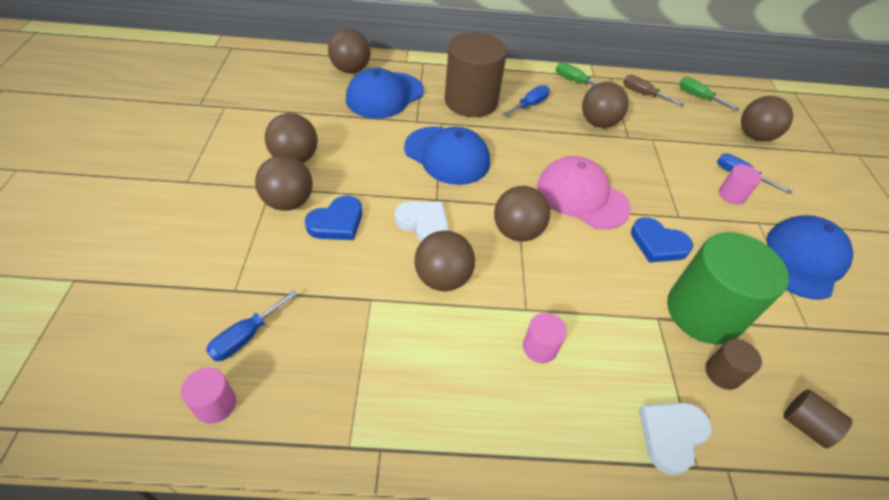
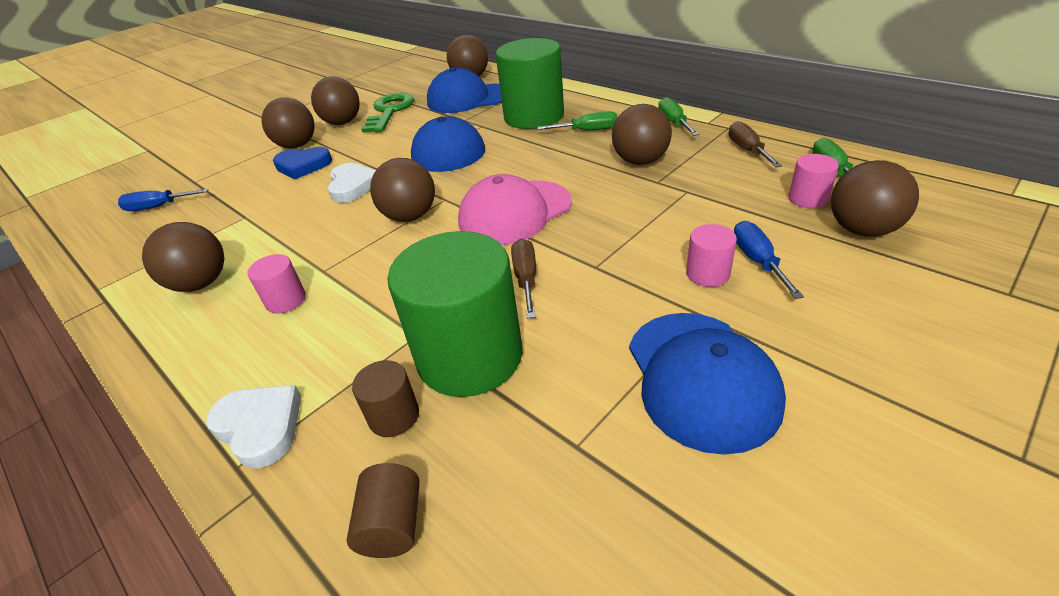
camera: 50 degrees right, 10 degrees down
(215, 404) = (92, 232): pink cylinder -> pink cylinder (807, 198)
(327, 130) = (390, 111): none -> green key
(442, 278) = (305, 224): brown ball -> brown ball (201, 283)
(471, 101) = (534, 116): brown cylinder -> green cylinder
(530, 105) = (588, 131): blue screwdriver -> green screwdriver
(582, 196) = (515, 212): pink cap -> pink cap turned 120 degrees counterclockwise
(658, 244) = (526, 278): blue heart -> brown screwdriver
(671, 435) = (260, 427): white heart -> white heart turned 45 degrees clockwise
(802, 259) = (701, 378): blue cap -> blue cap turned 90 degrees clockwise

